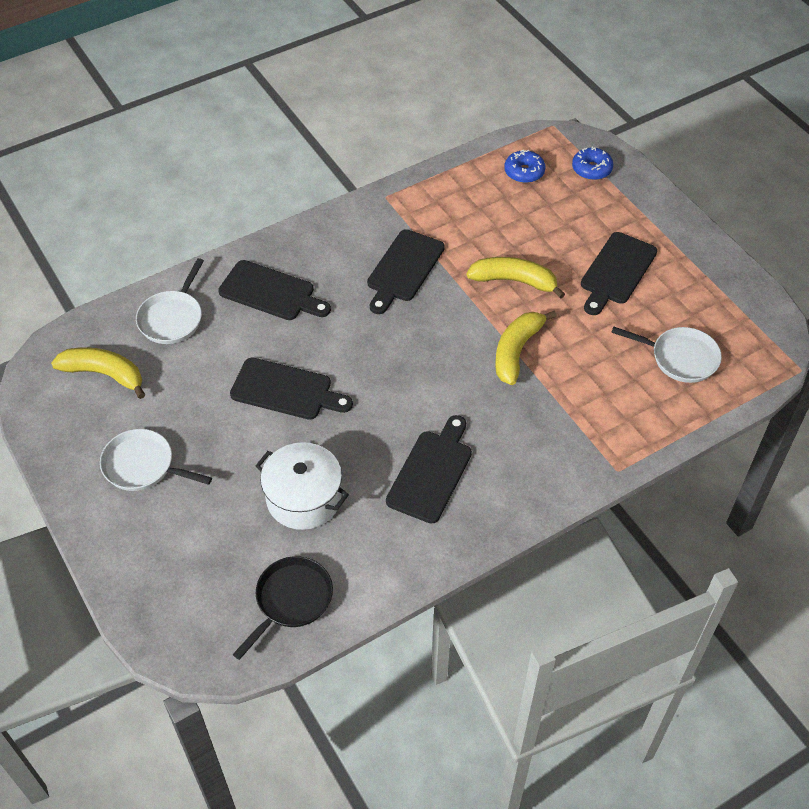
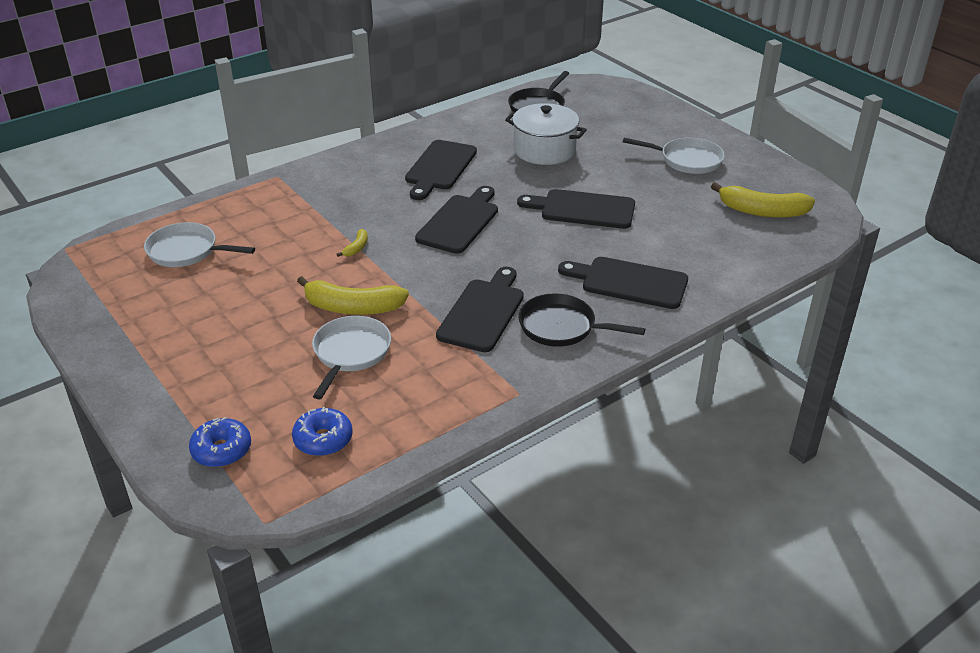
camera: 175 degrees right, 15 degrees down
(172, 318) = (724, 255): white pan -> white pan (350, 353)
(341, 250) = (562, 327): none -> black pan
(516, 351) = (357, 248): yellow banana -> yellow banana, size x0.46
(616, 271) = (227, 324): black cutting board -> black cutting board (459, 222)

